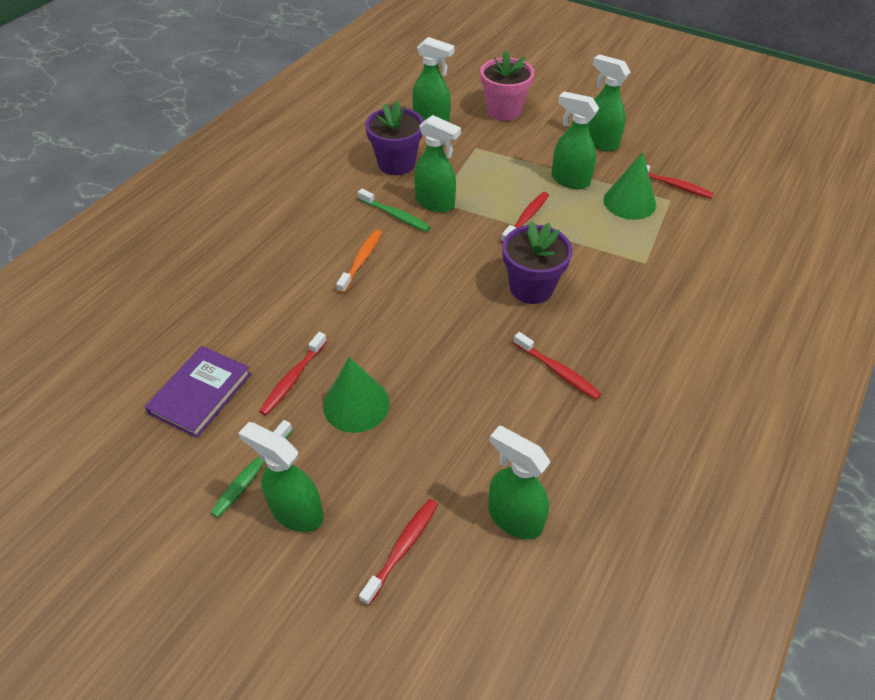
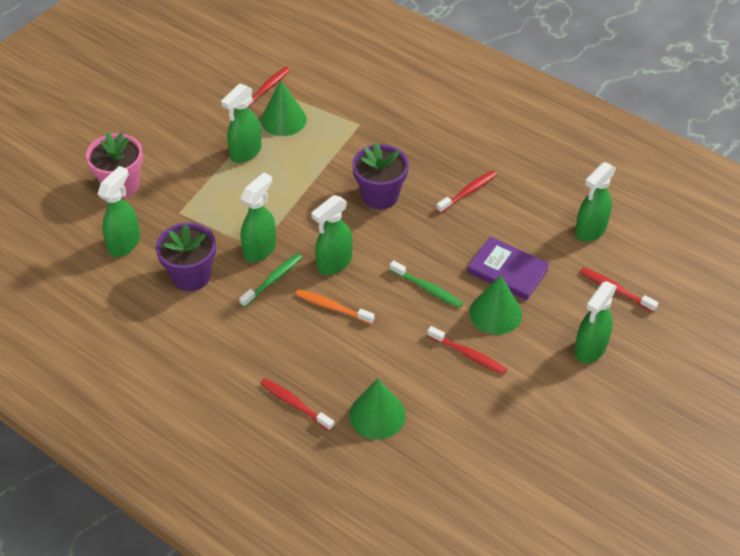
camera: 85 degrees left, 0 degrees up
(200, 393) = (481, 419): purple book -> purple book (507, 271)
(218, 304) = (377, 415): none -> green cone
(251, 474) = (559, 378): green toothbrush -> green toothbrush (427, 289)
(526, 218) = (292, 188): red toothbrush -> red toothbrush (295, 404)
(600, 142) = (194, 123): green spray bottle -> green spray bottle (334, 263)

